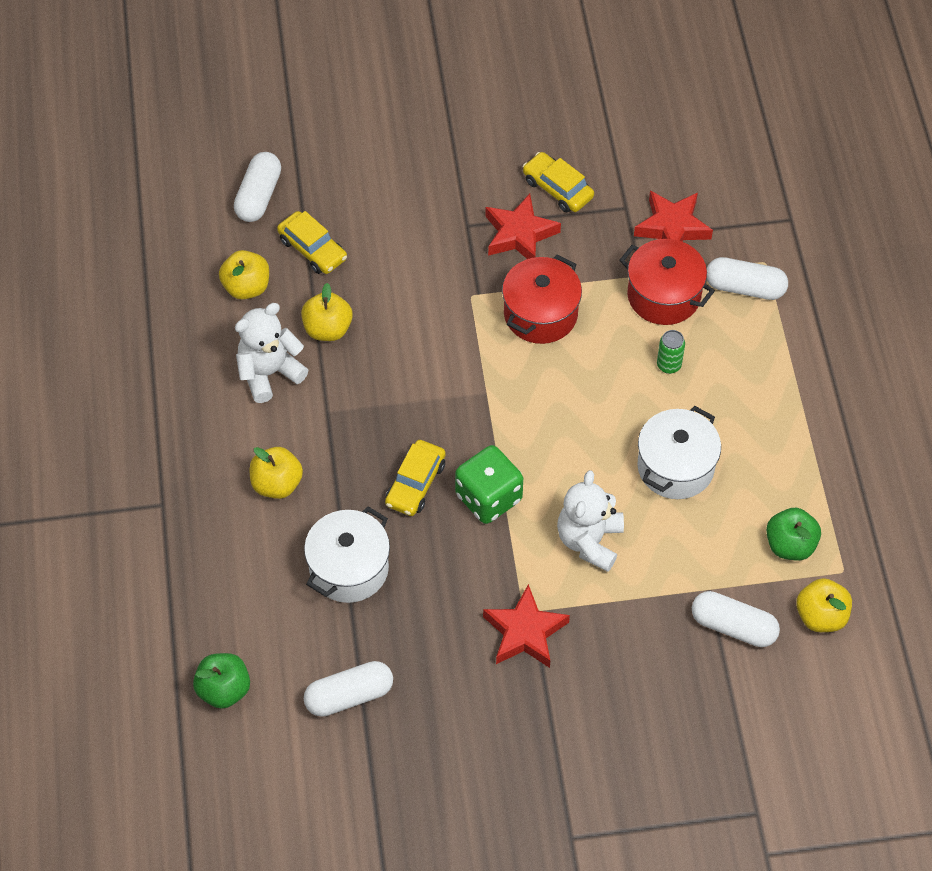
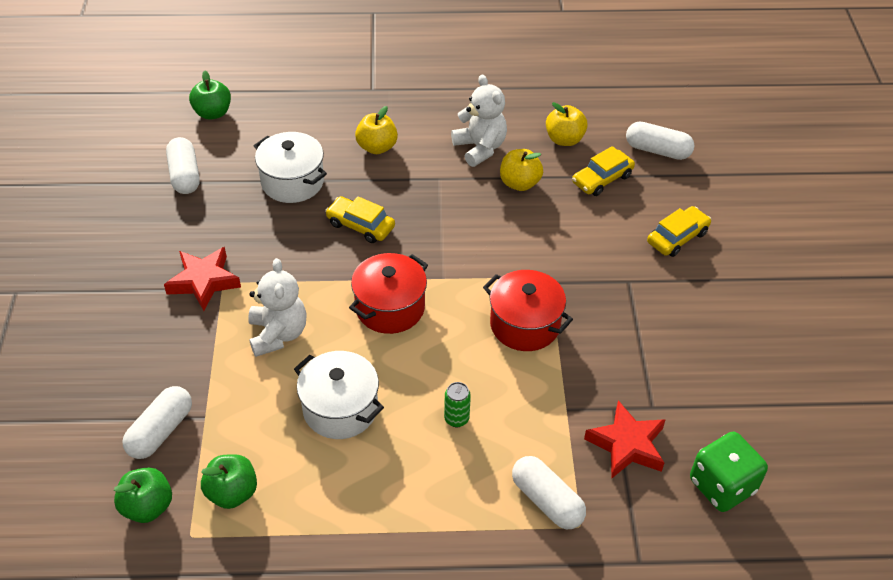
camera: 95 degrees right, 10 degrees down
(488, 497) = (337, 270): green dice -> green dice (722, 486)
(519, 234) = (618, 318): red star -> none
(557, 188) = (674, 353): yellow car -> yellow car (677, 237)
(589, 541) = (278, 334): white teddy bear -> white teddy bear turned 60 degrees clockwise
(664, 295) = (540, 425): red pot -> red pot (390, 307)
(745, 287) = (547, 501): white capsule -> white capsule turned 60 degrees counterclockwise
(821, 616) = (148, 507): yellow apple -> green apple

